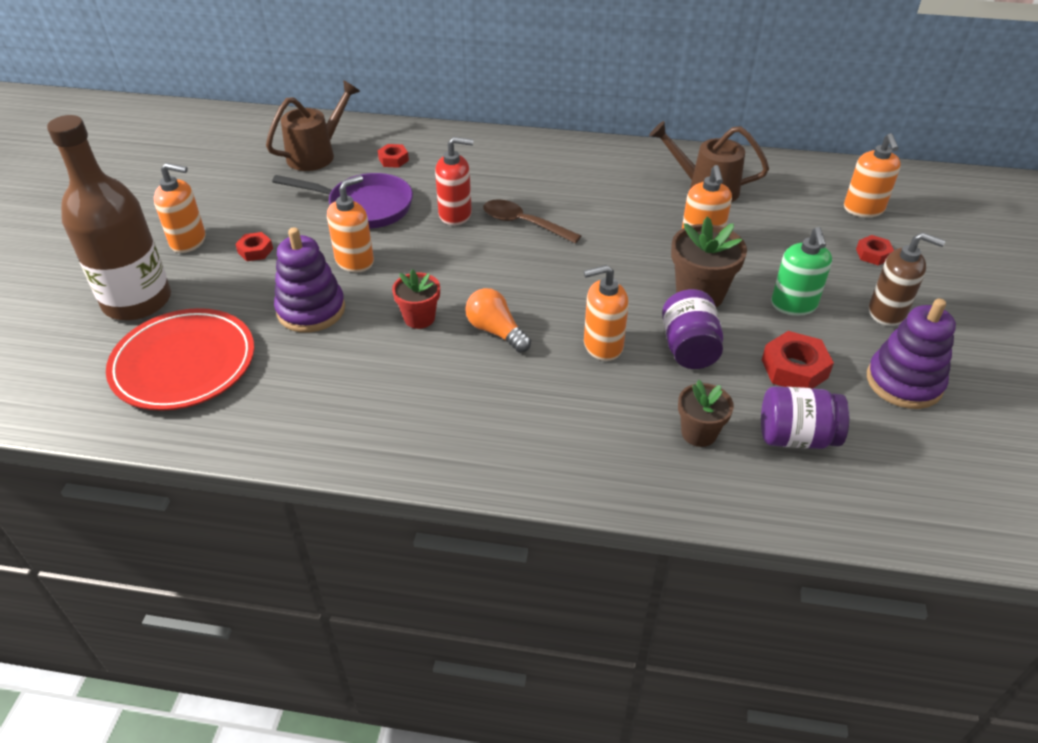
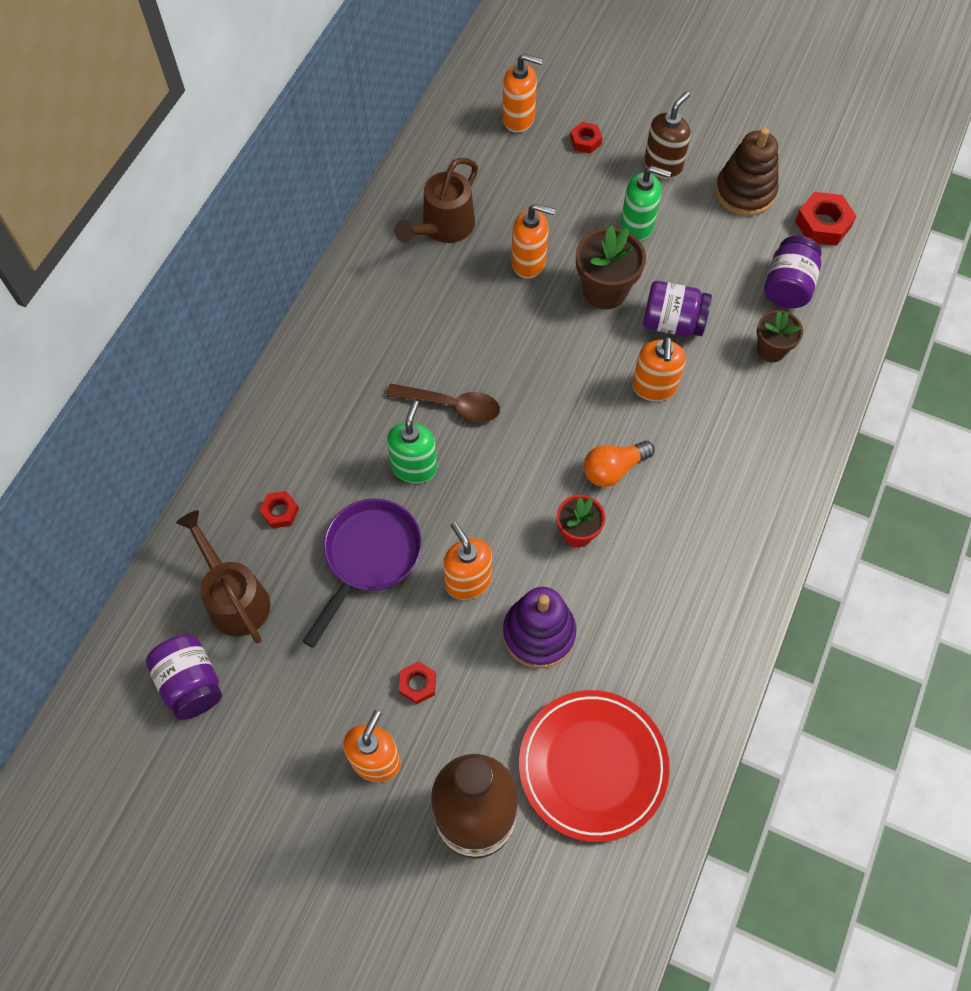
camera: 75 degrees left, 20 degrees up
(246, 150) = (191, 683): none -> purple jar
(455, 214) = (414, 467): red soap dispenser -> green soap dispenser
(523, 223) = (451, 405): brown spoon -> brown spoon turned 120 degrees counterclockwise
(794, 369) = (714, 257): red nut -> red nut (823, 224)
(904, 382) = (745, 192): purple stacking toy -> brown stacking toy

